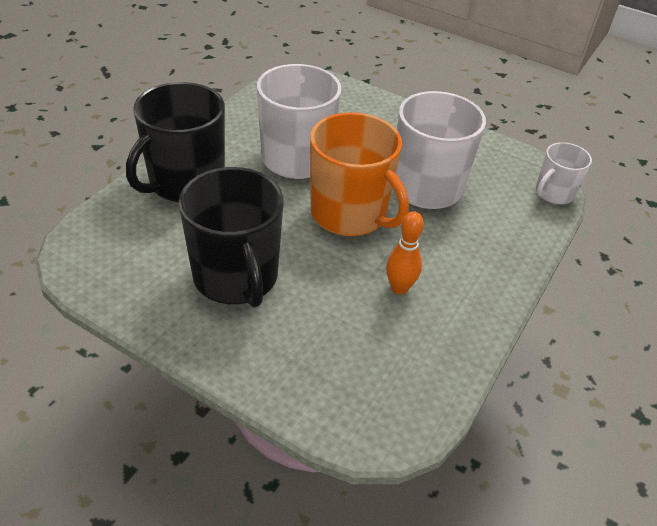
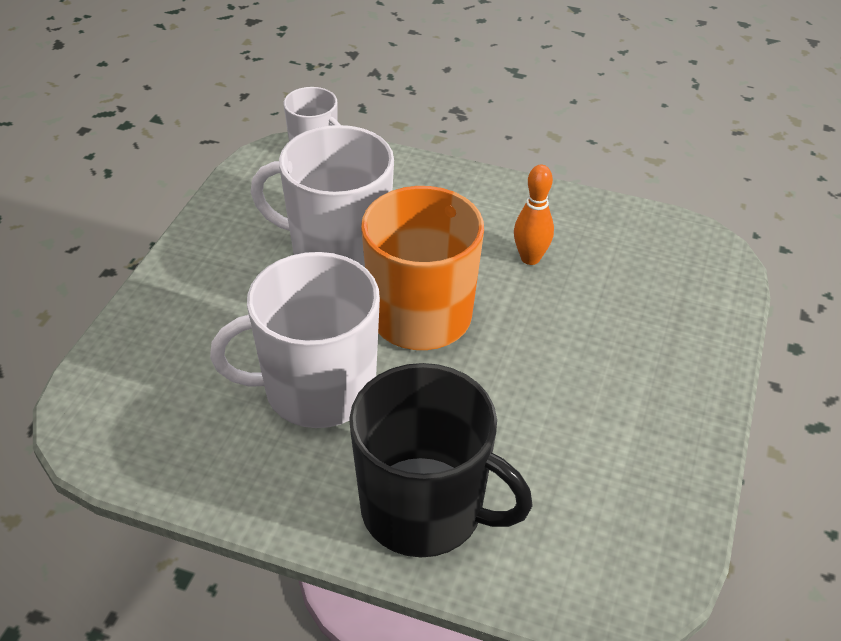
camera: 100 degrees left, 0 degrees up
(236, 277) = (586, 400): black mug -> none

